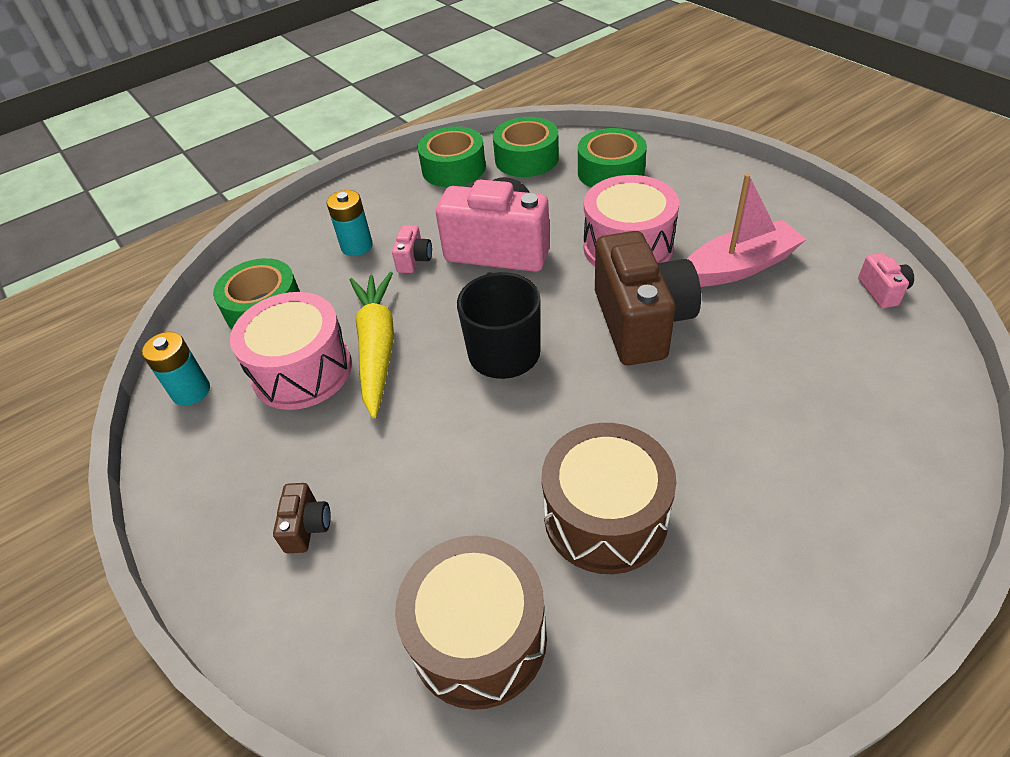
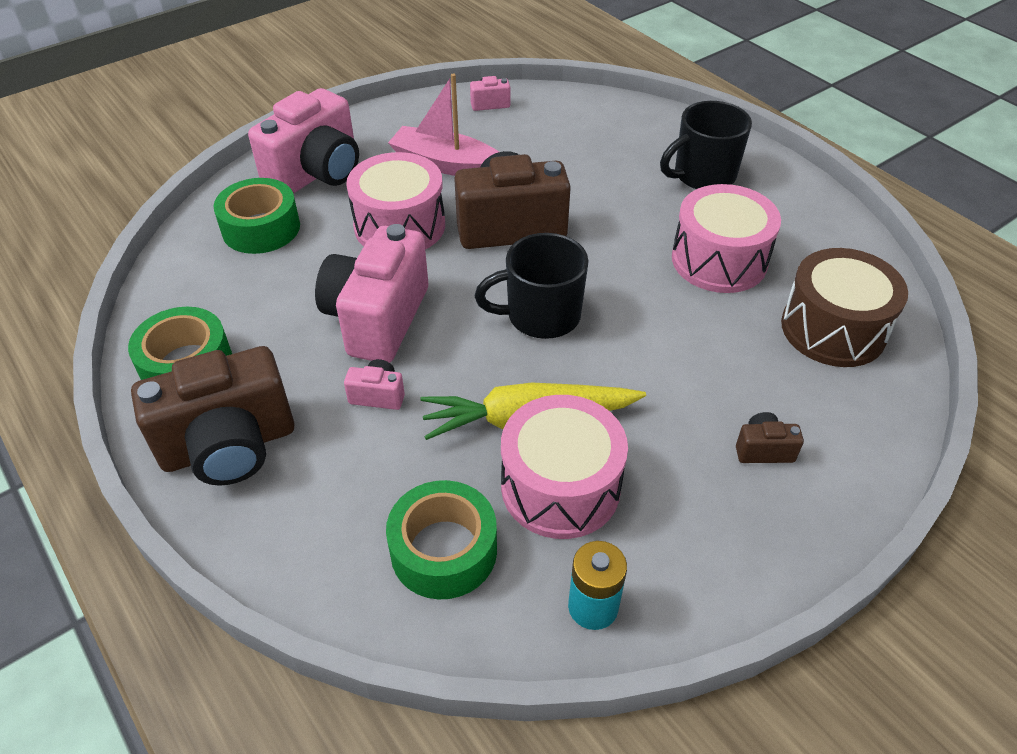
camera: 95 degrees left, 0 degrees up
(357, 246) = (332, 459): turquoise battery -> none
(377, 200) = (229, 446): none -> brown camera
(526, 158) = (199, 295): green tape -> none
(605, 516) = (719, 260): brown drum -> pink drum
(698, 187) = (317, 173): none -> pink camera
(739, 267) = (446, 164): pink boat -> pink boat turned 45 degrees counterclockwise
(794, 515) = (703, 175): none -> black mug

